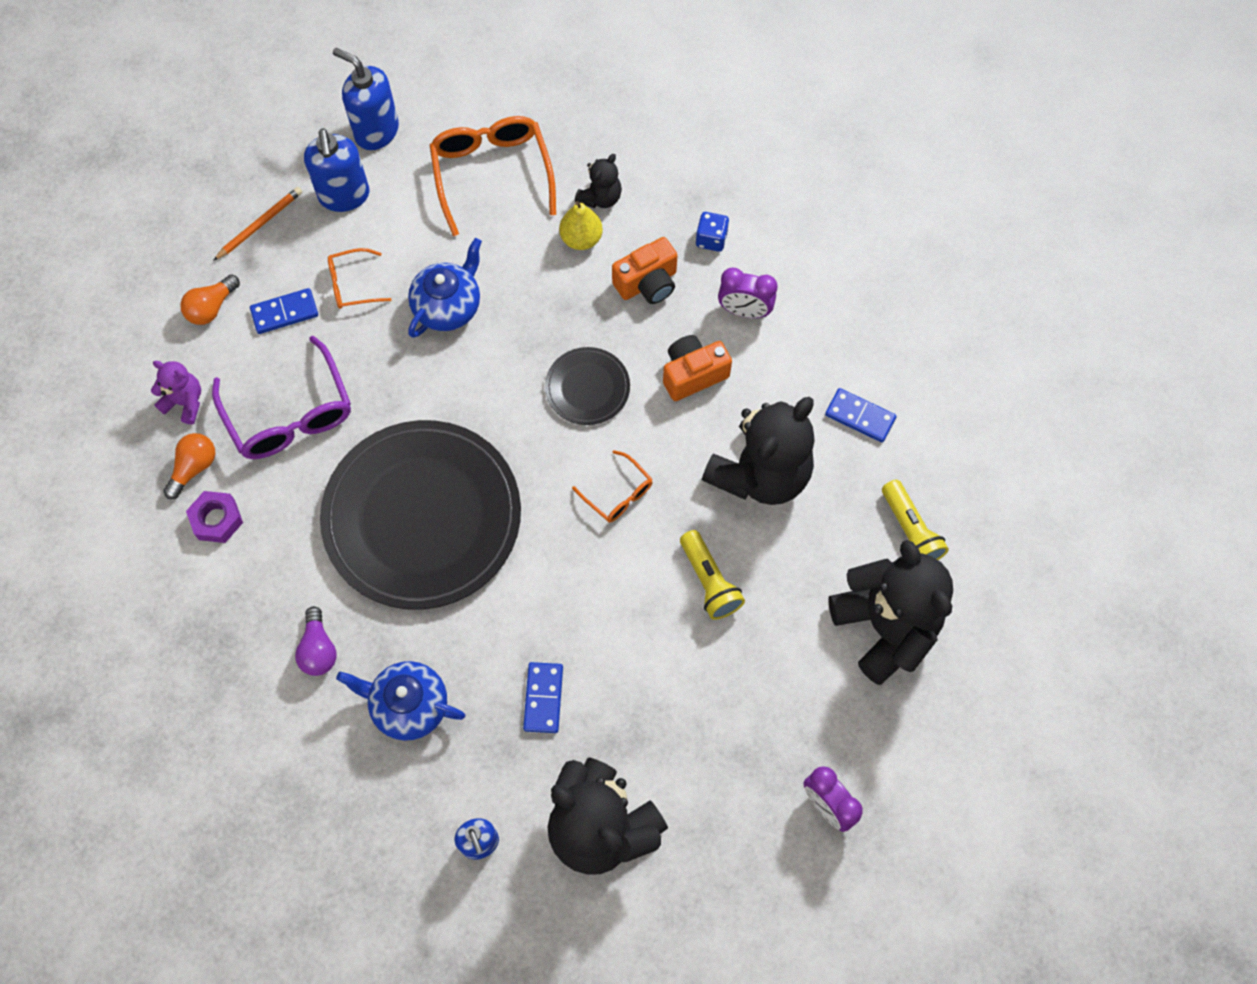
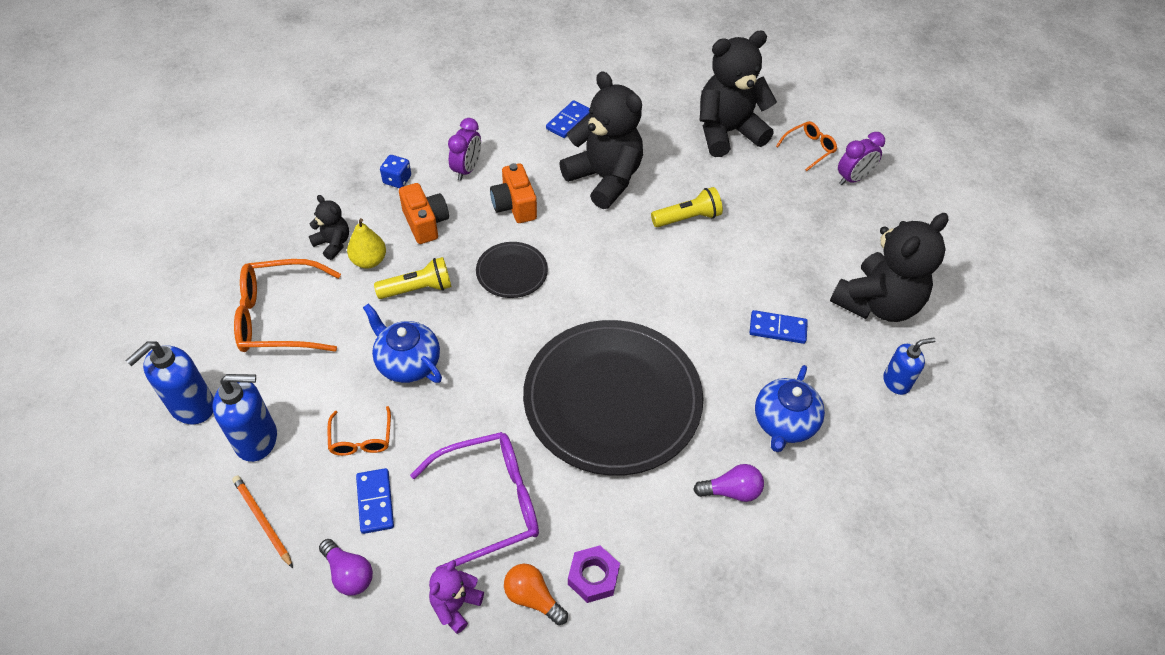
camera: 85 degrees left, 15 degrees down
(211, 307) = (349, 574): orange light bulb -> purple light bulb
(618, 494) = (609, 263): orange glasses -> orange glasses (809, 148)
(909, 531) = (659, 110): yellow flashlight -> yellow flashlight (418, 289)

